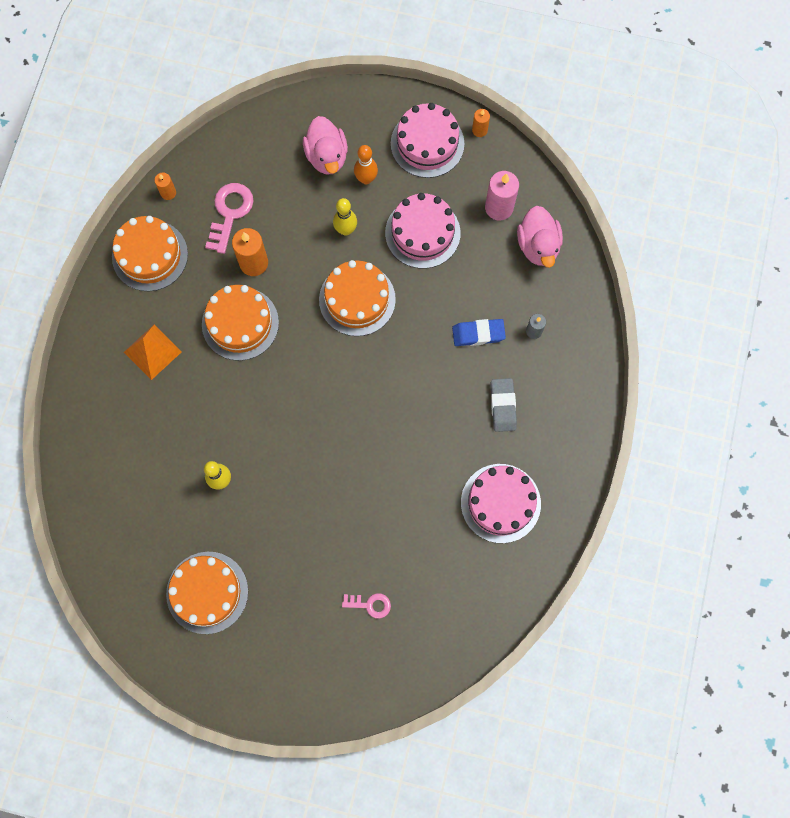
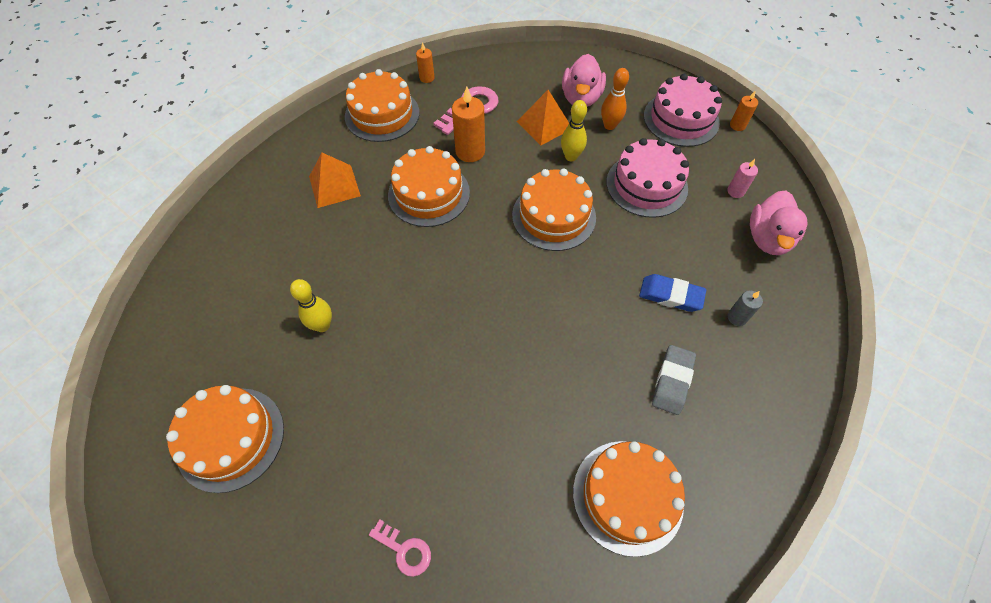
camera: 25 degrees right, 15 degrees down
(306, 203) = (544, 125): none -> orange pyramid
(499, 207) = (735, 191): pink candle -> pink candle, size x0.56
(500, 503) = (627, 496): pink cake -> orange cake

